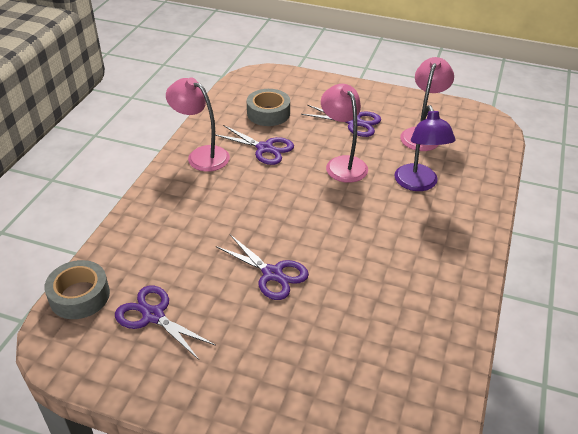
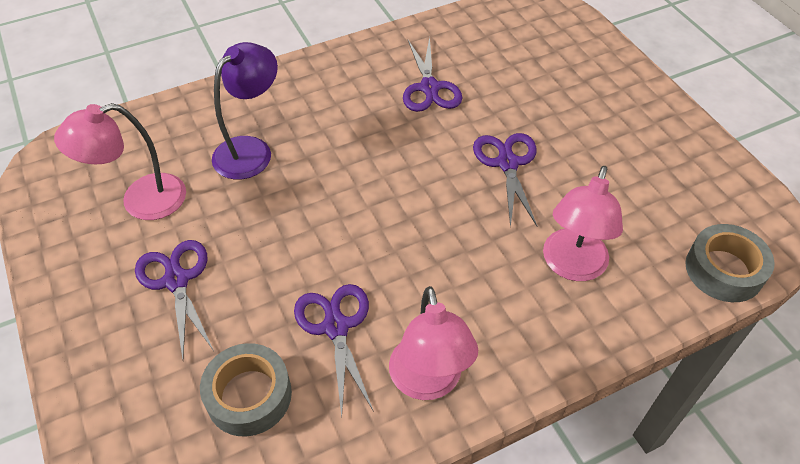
camera: 135 degrees left, 10 degrees up
(153, 315) = (656, 199): purple scissors -> purple scissors (429, 88)
(342, 164) = (282, 230): pink lamp -> pink lamp (571, 266)

